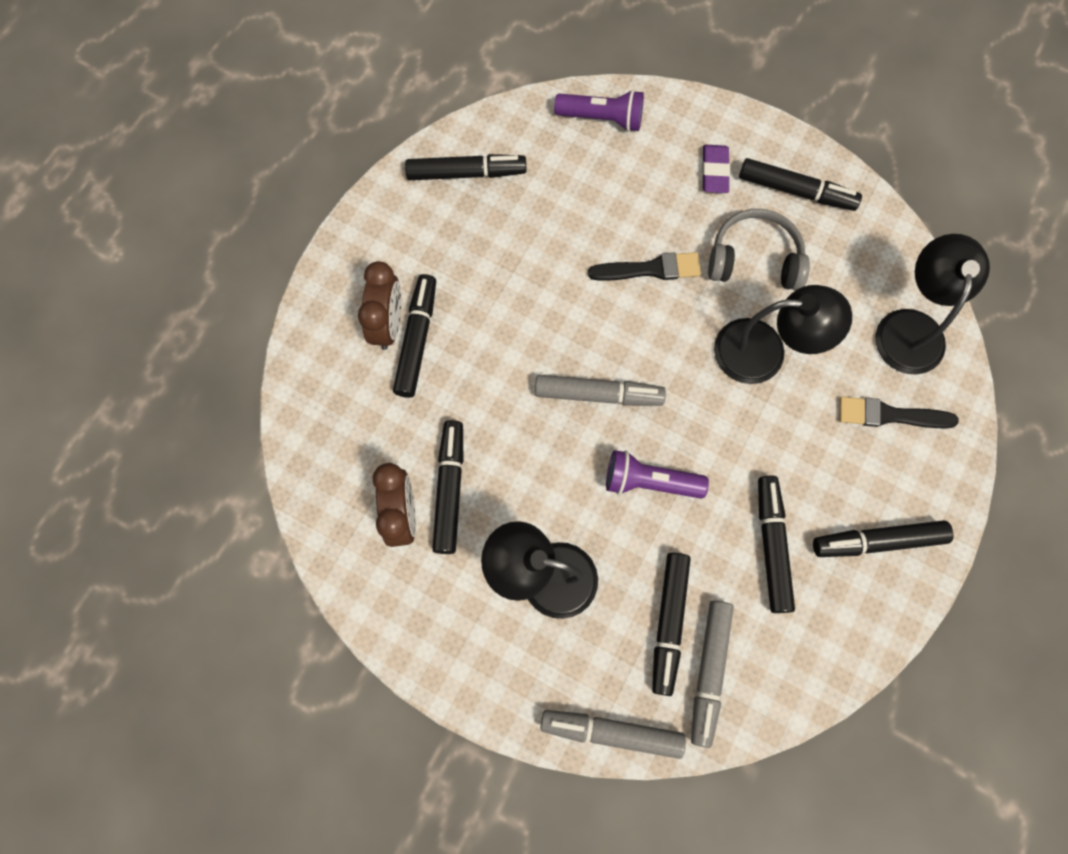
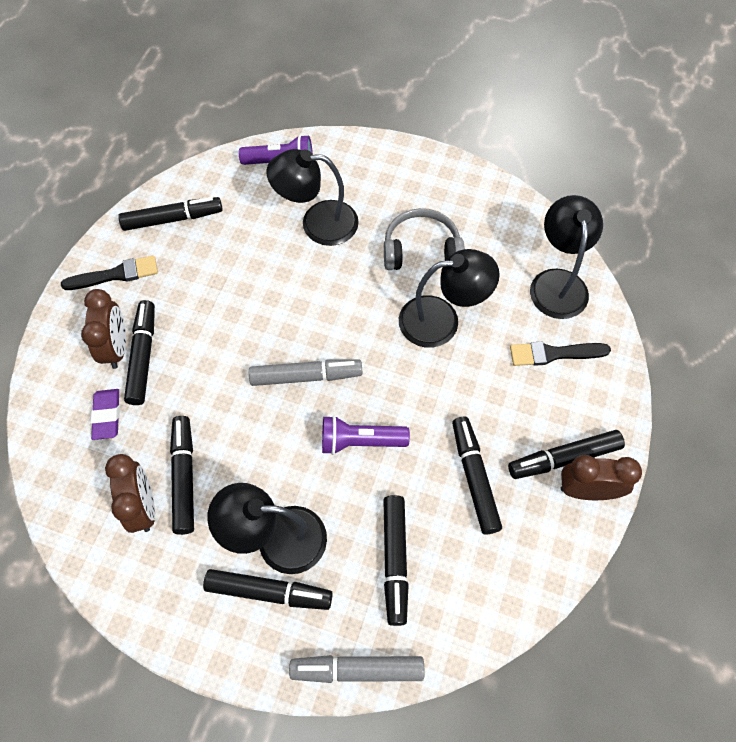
camera: 10 degrees left, 10 degrees down
(636, 205) = (317, 223): none -> black lamp
(650, 269) = (336, 270): black brush -> black brush (115, 274)
(709, 672) = (437, 598): grey marker -> none
(714, 171) = (378, 188): purple eraser -> purple eraser (107, 415)
(796, 191) = (446, 194): black marker -> black marker (269, 592)
(896, 582) = (586, 490): none -> brown clock

